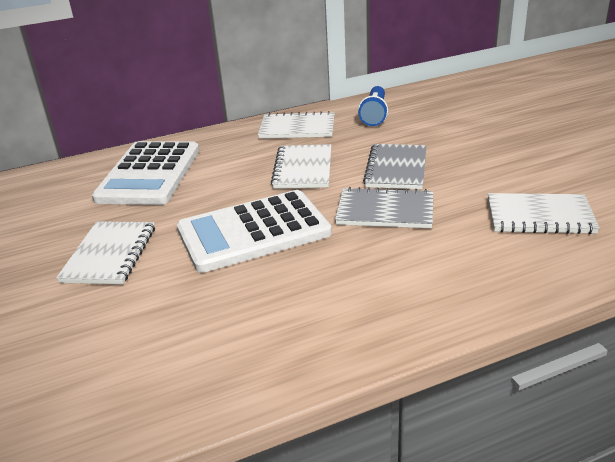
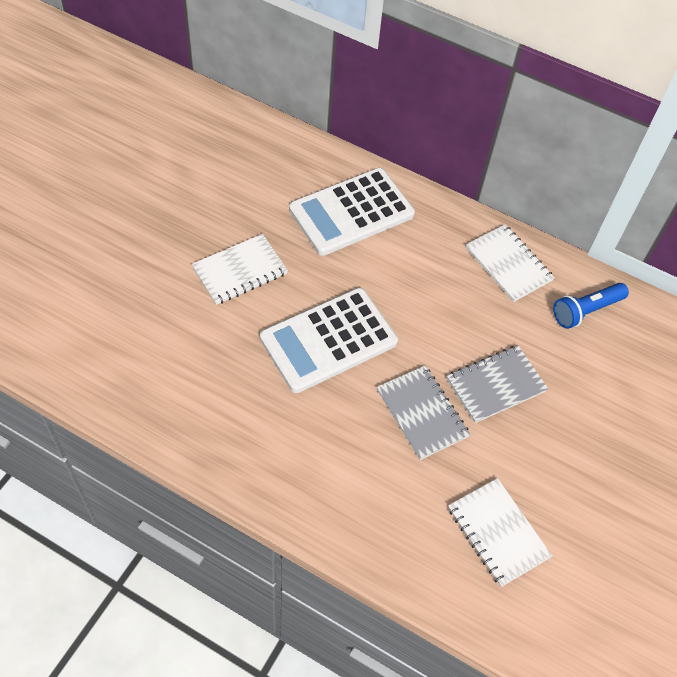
camera: 45 degrees right, 25 degrees up
(253, 232) = (328, 340): white calculator -> white calculator turned 60 degrees counterclockwise
(303, 169) = (442, 315): white notebook -> none

